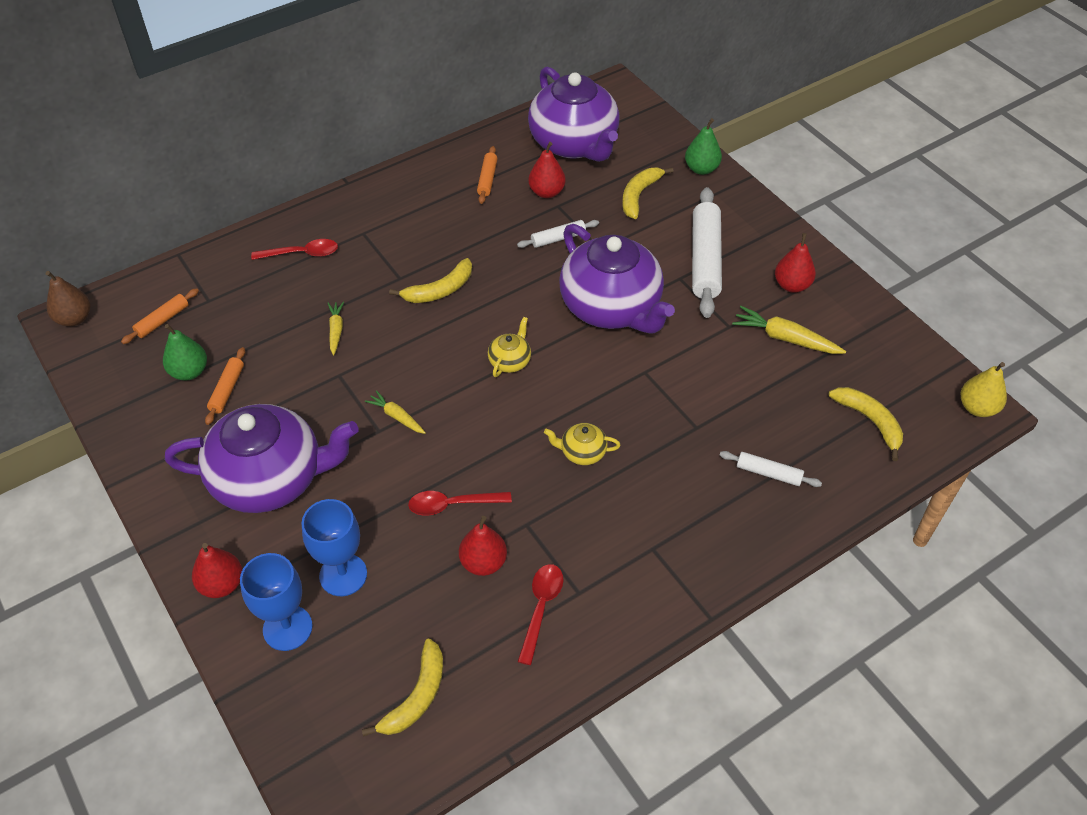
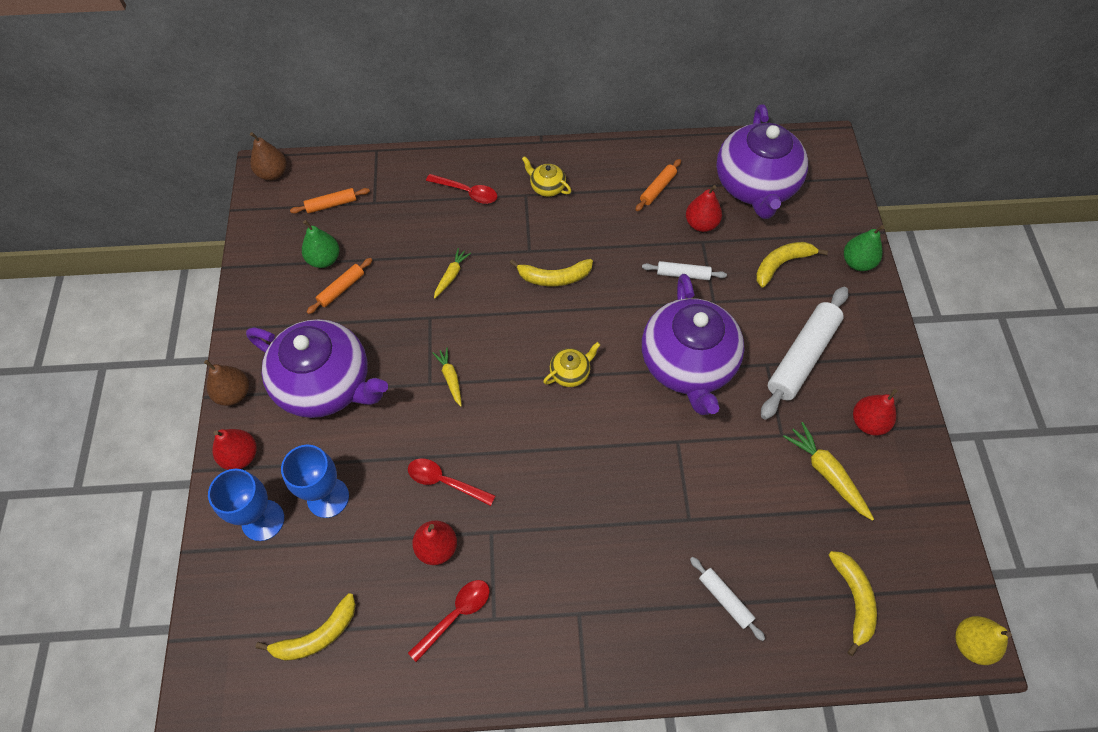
camera: 30 degrees right, 10 degrees up
(173, 533) = (234, 393): none -> brown pear
(582, 452) = (576, 490): yellow teapot -> yellow teapot (547, 187)

